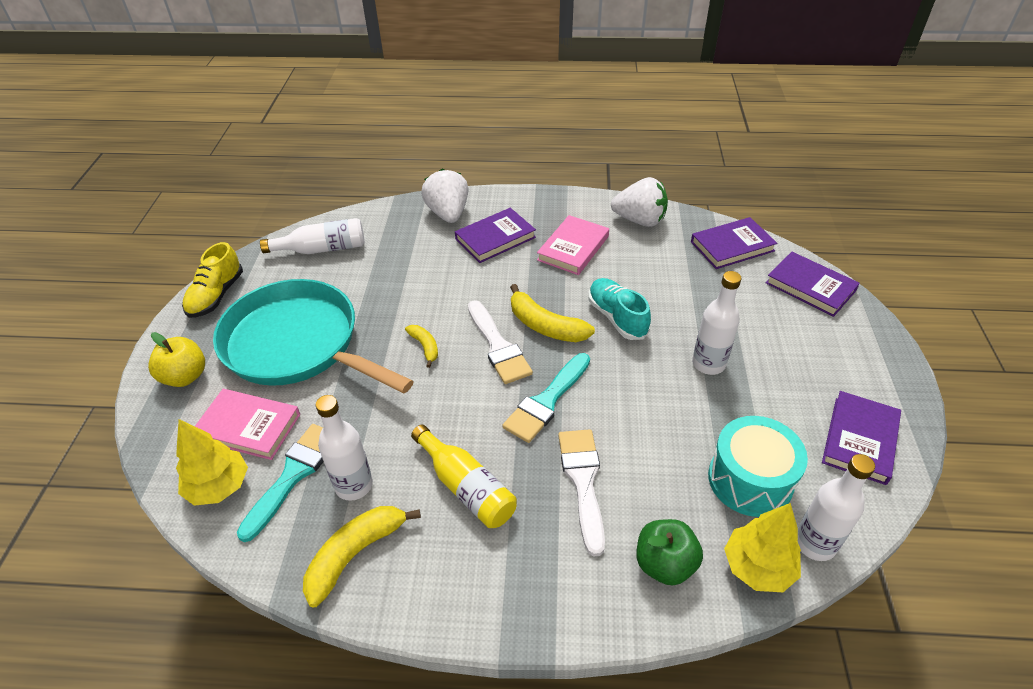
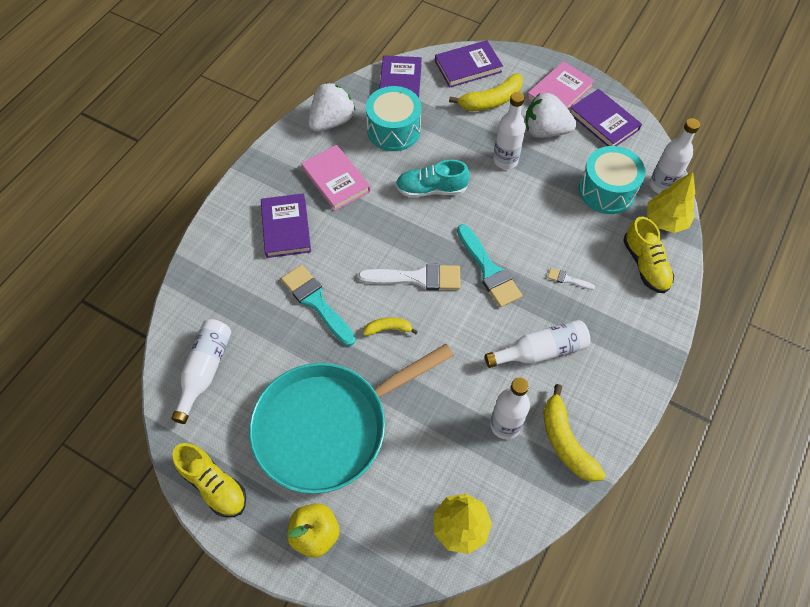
camera: 65 degrees left, 15 degrees up
(248, 426) = (406, 490): pink book -> pink book (559, 92)
(294, 474) = (475, 466): turquoise brush -> turquoise brush (316, 302)
(448, 213) = (225, 249): white strawberry -> white strawberry (545, 131)
(466, 487) = (541, 351): yellow bottle -> white bottle
(545, 326) = (413, 238): yellow banana -> yellow banana (491, 100)
(583, 481) = (567, 279): white brush -> white brush, size x0.46
(664, 564) = (645, 265): green apple -> yellow shoe
(668, 263) = (394, 130): none -> turquoise drum

